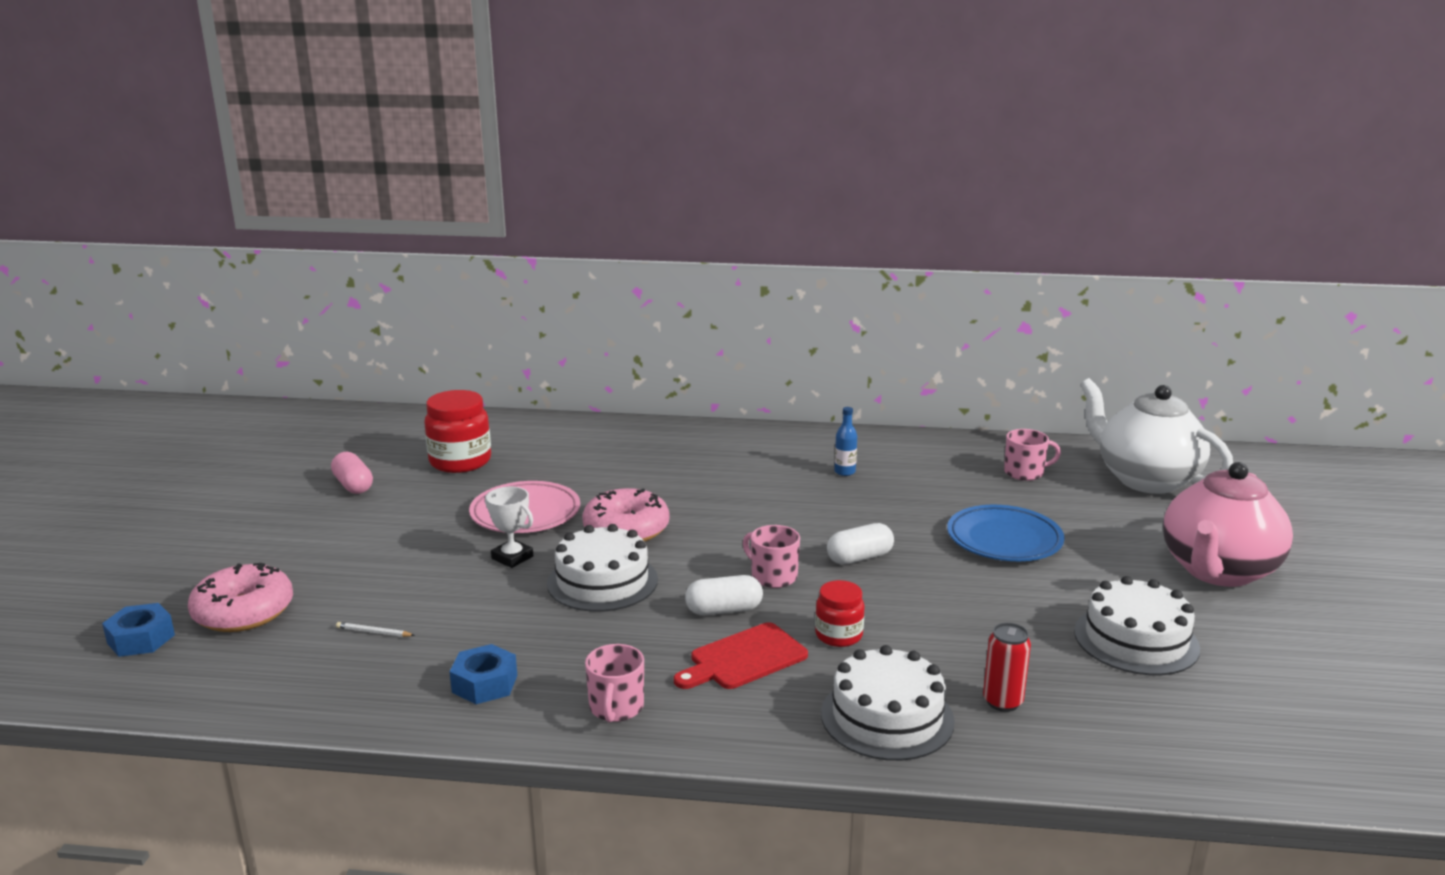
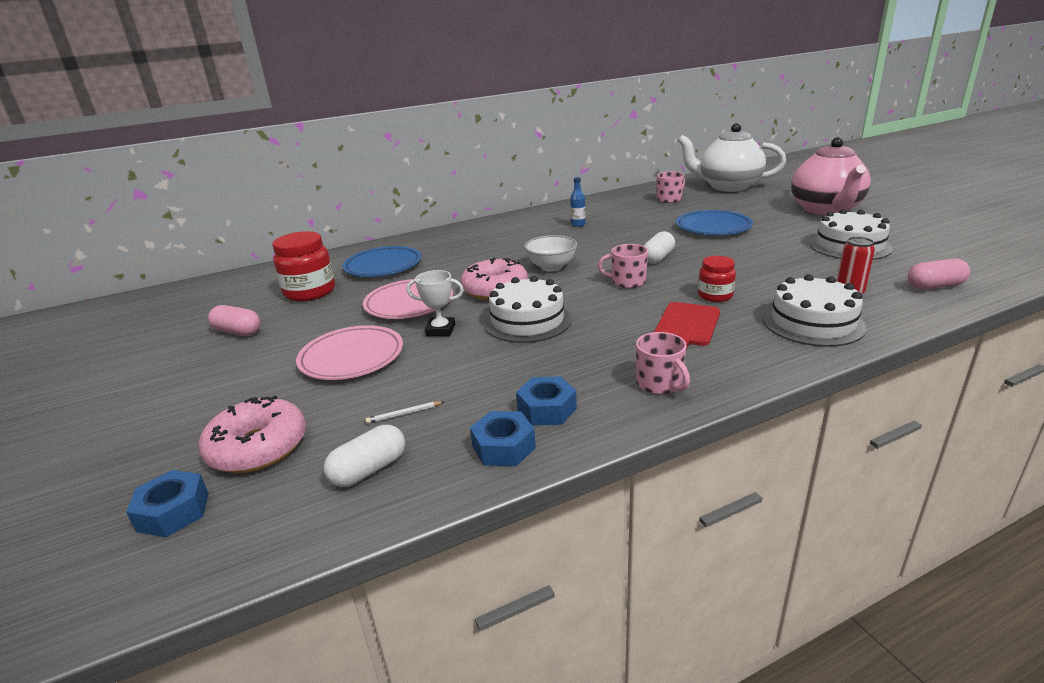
camera: 30 degrees left, 5 degrees up
(404, 555) = (352, 358): none -> pink plate
(404, 701) = (503, 447): none -> blue nut
(562, 454) = (383, 266): none -> blue plate
(723, 523) = (551, 267): none -> white bowl
(724, 610) = (630, 307): white capsule -> white capsule (369, 470)
(1134, 742) = (935, 286): none -> pink capsule

